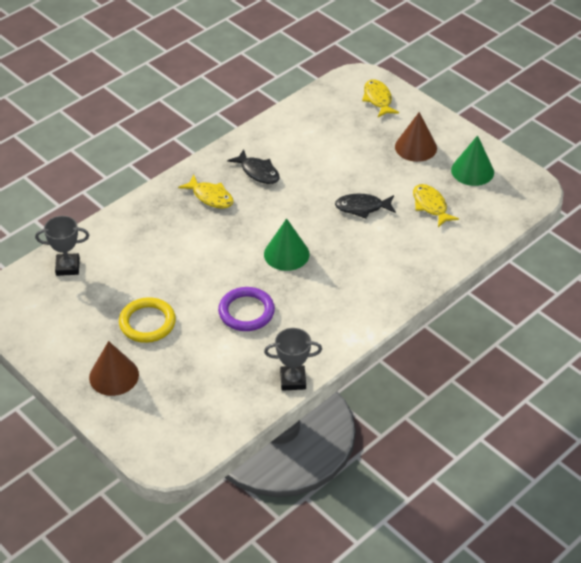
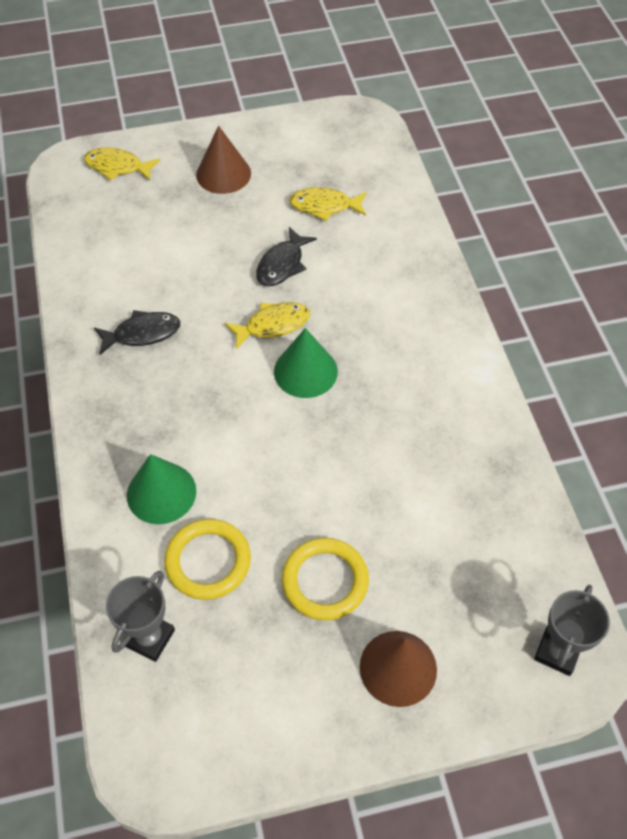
camera: 60 degrees left, 10 degrees up
(127, 269) = (208, 561): none -> yellow ring
(210, 197) = (146, 403): yellow fish -> yellow fish (273, 325)
(246, 312) = (376, 458): purple ring -> none
(293, 380) = (517, 462): grey trophy -> grey trophy (557, 651)
(472, 171) = (298, 148): green cone -> green cone (161, 493)

